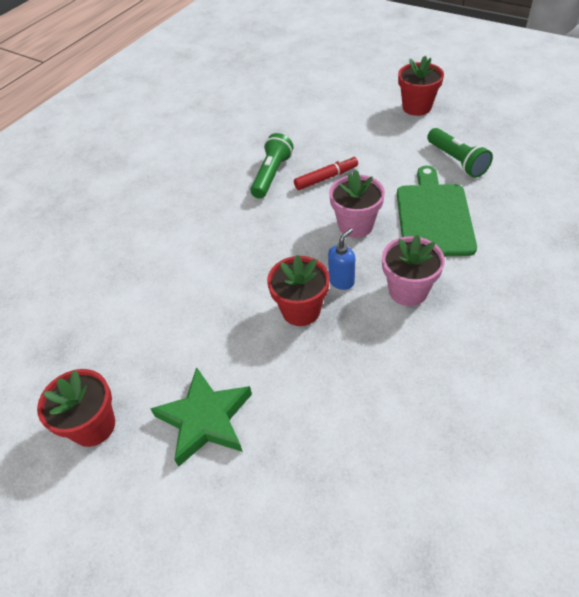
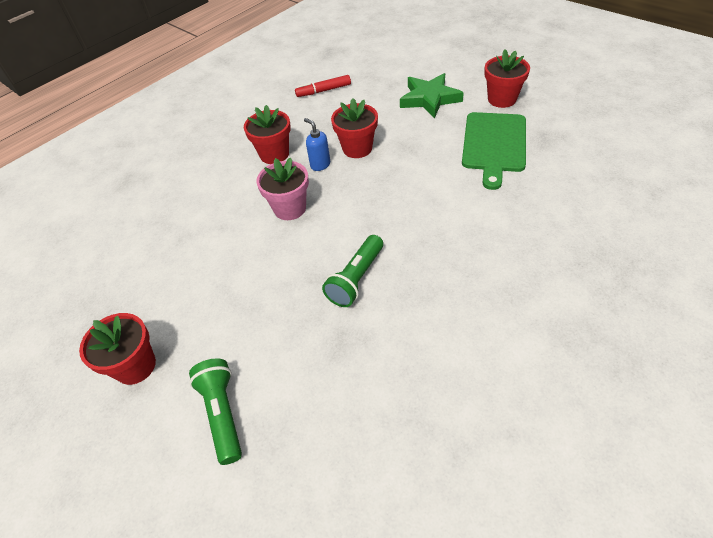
camera: 170 degrees left, 0 degrees up
(326, 178) = (297, 265): red marker -> red marker (323, 91)
(341, 281) = (320, 165): blue soap dispenser -> blue soap dispenser turned 90 degrees clockwise
(408, 291) = (274, 154): pink flower pot -> red flower pot
(434, 216) = (218, 209): green cutting board -> green cutting board (494, 144)
(457, 161) = (154, 267): green flashlight -> green flashlight (222, 413)

